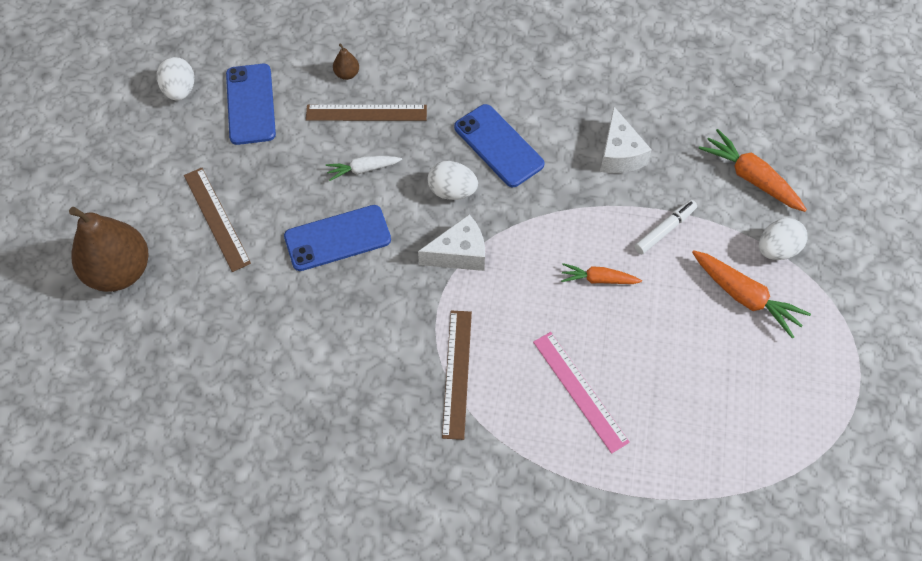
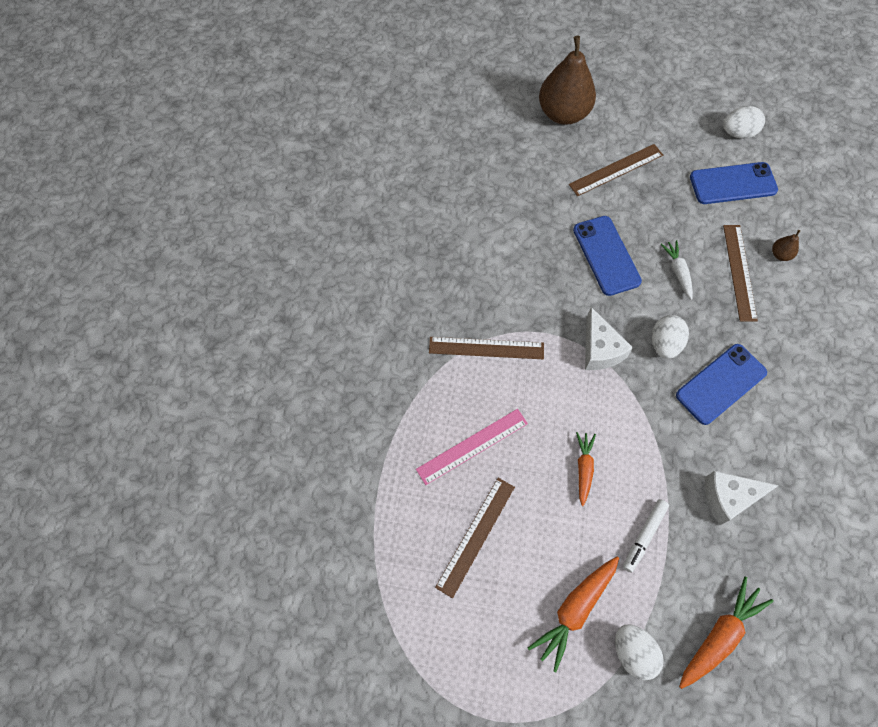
camera: 90 degrees right, 5 degrees up
(664, 230) = (644, 536): white marker -> white marker turned 75 degrees clockwise
(681, 389) = (476, 536): none -> brown ruler

